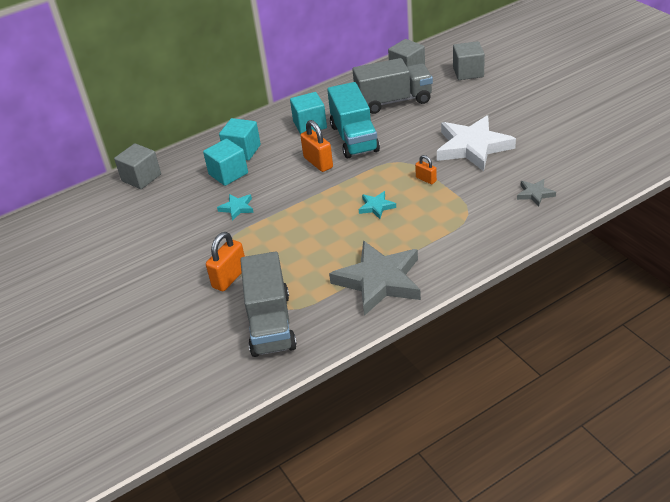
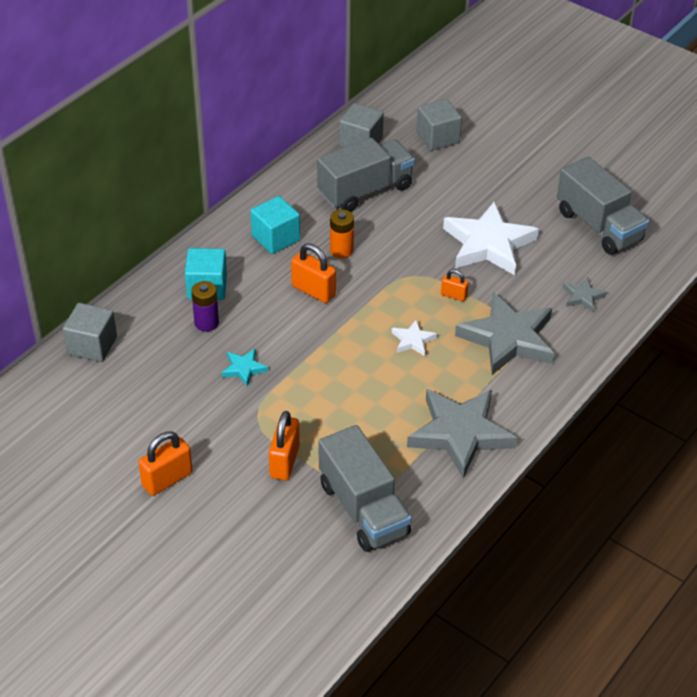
camera: 25 degrees left, 5 degrees up
(137, 275) = (167, 479): none -> orange padlock
(228, 174) = (206, 323): turquoise cube -> purple battery
(354, 138) = (341, 250): turquoise truck -> orange battery
(376, 207) = (413, 340): turquoise star -> white star
(455, 216) = (508, 338): none -> grey star
(573, 145) = (598, 226): none -> grey truck

